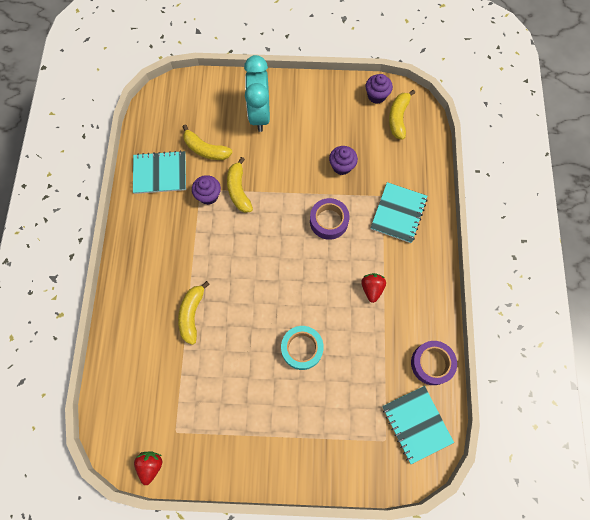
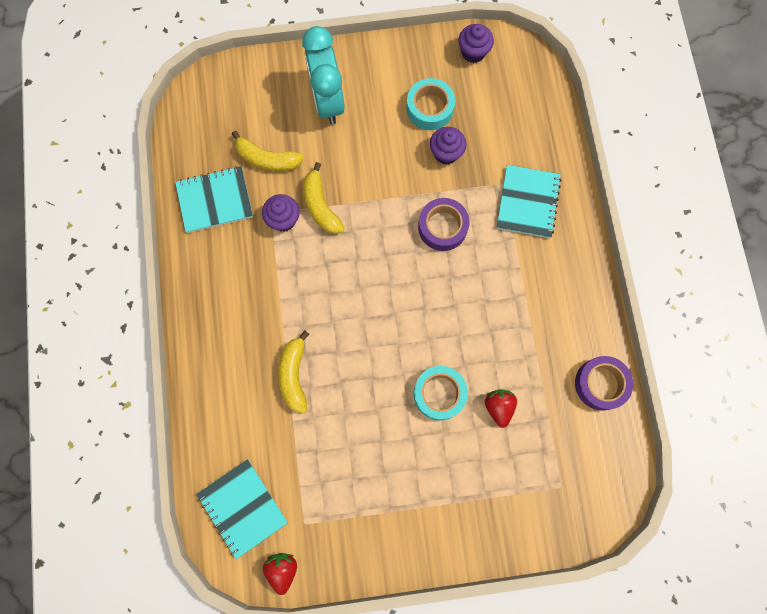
camera: 10 degrees left, 5 degrees up
(336, 131) = (430, 108): none -> turquoise tape
(372, 289) = (511, 304): red strawberry -> red strawberry (498, 407)
(398, 118) = (506, 77): yellow banana -> none
(416, 424) = (594, 461): turquoise notebook -> turquoise notebook (242, 508)

